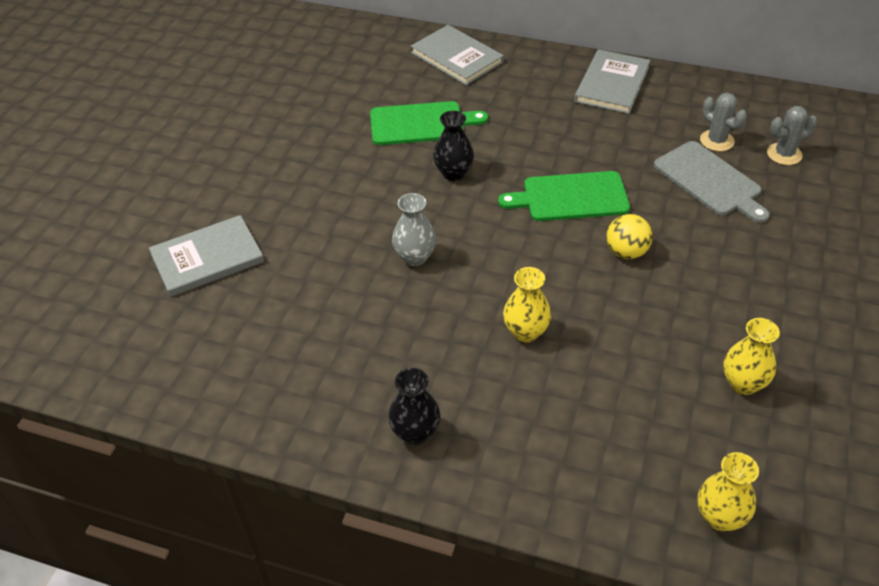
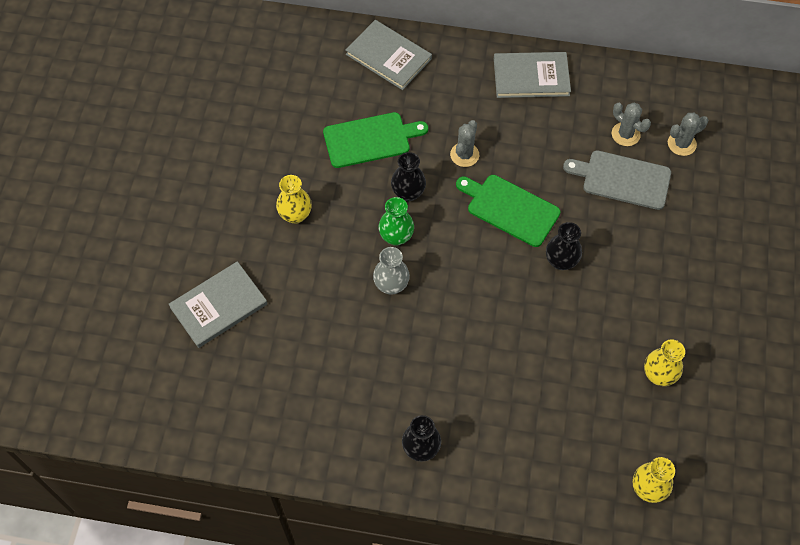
camera: 10 degrees left, 15 degrees up
(431, 212) = (396, 237): none -> green vase
(525, 144) = (464, 155): none -> grey cactus
(525, 332) = (490, 348): yellow vase -> yellow vase (295, 215)
(570, 197) = (510, 209): green cutting board -> green cutting board turned 45 degrees clockwise
(612, 84) = (531, 77): grey book -> grey book turned 75 degrees clockwise
(626, 252) = (561, 261): yellow ball -> black vase
(710, 181) = (622, 179): grey cutting board -> grey cutting board turned 150 degrees clockwise

